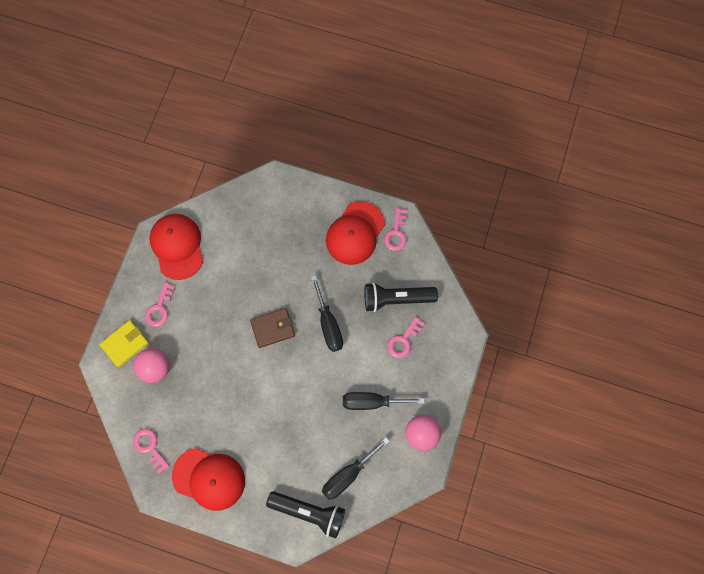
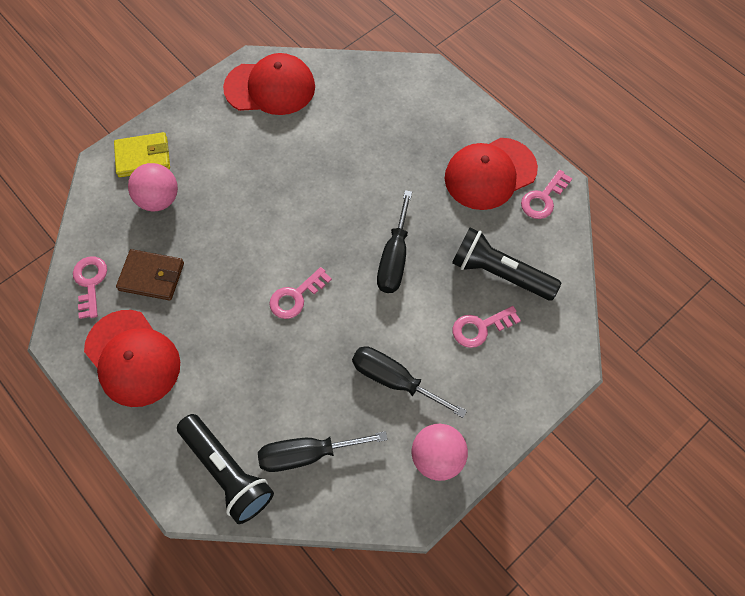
camera: 30 degrees right, 10 degrees down
(160, 308) = (207, 140): pink key -> pink key (296, 296)
(177, 246) = (270, 87): red cap -> red cap turned 75 degrees clockwise
(273, 328) = (323, 228): brown wallet -> brown wallet (152, 276)

